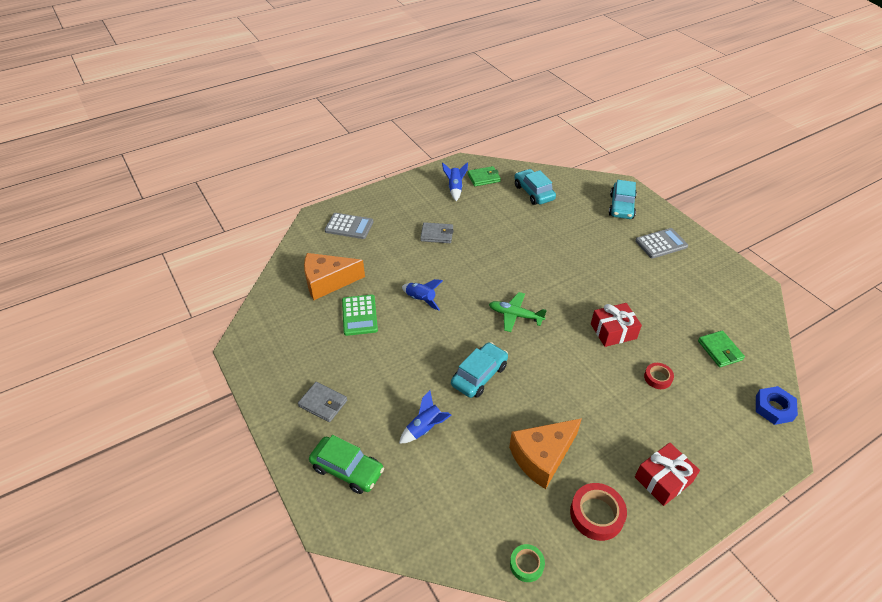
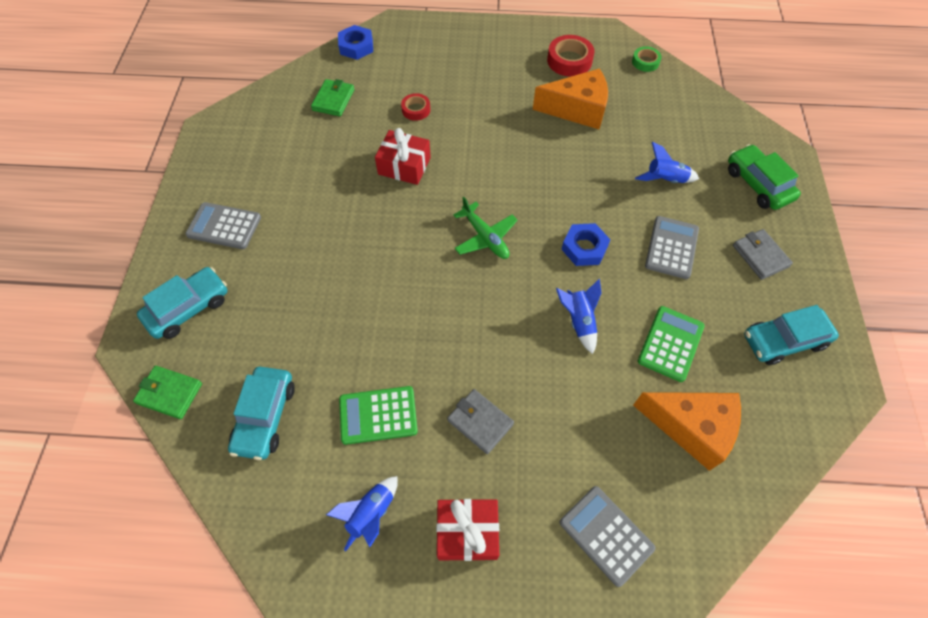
camera: 145 degrees left, 15 degrees up
(390, 375) = (671, 247): none -> grey calculator
(448, 342) = (584, 248): none -> blue nut
(479, 375) = (578, 198): turquoise car -> turquoise car (784, 340)
(484, 178) = (302, 509): green wallet -> green wallet (170, 393)
(486, 215) = (378, 415): none -> green calculator
(663, 479) = (498, 53): red gift -> red gift (467, 532)

